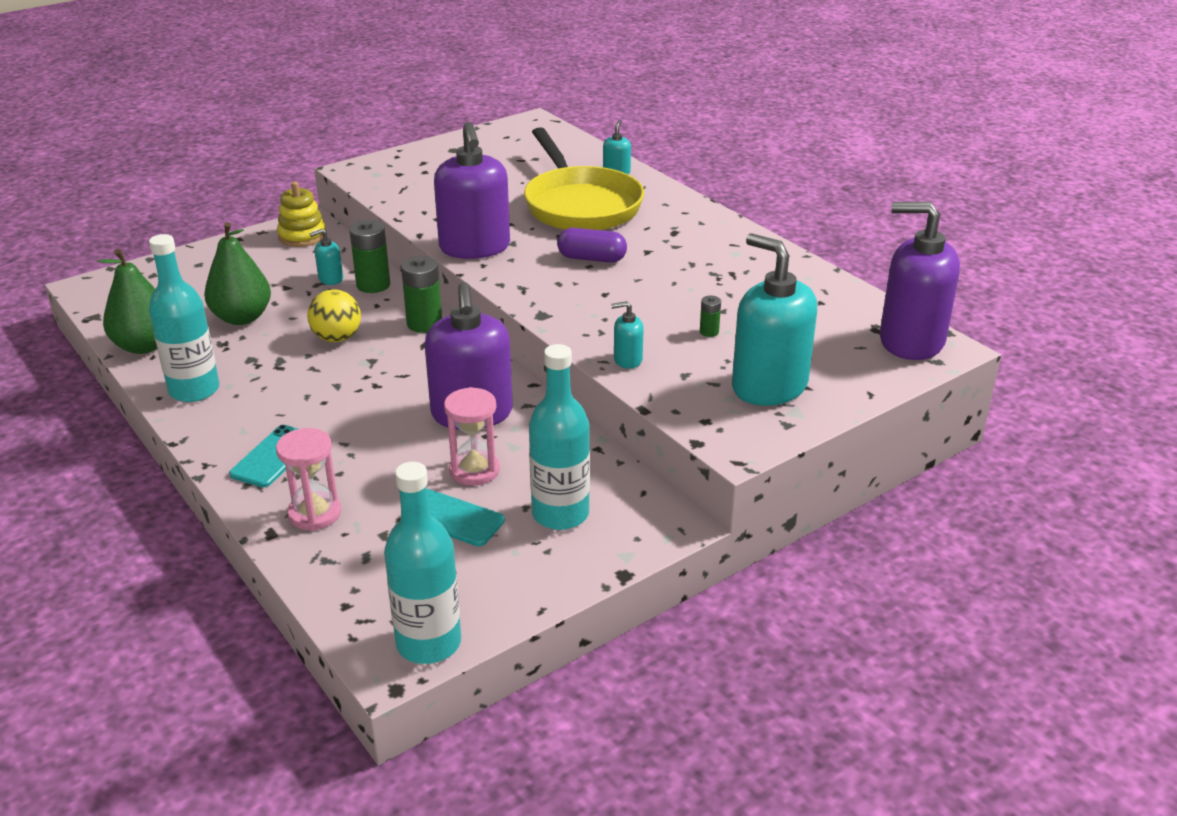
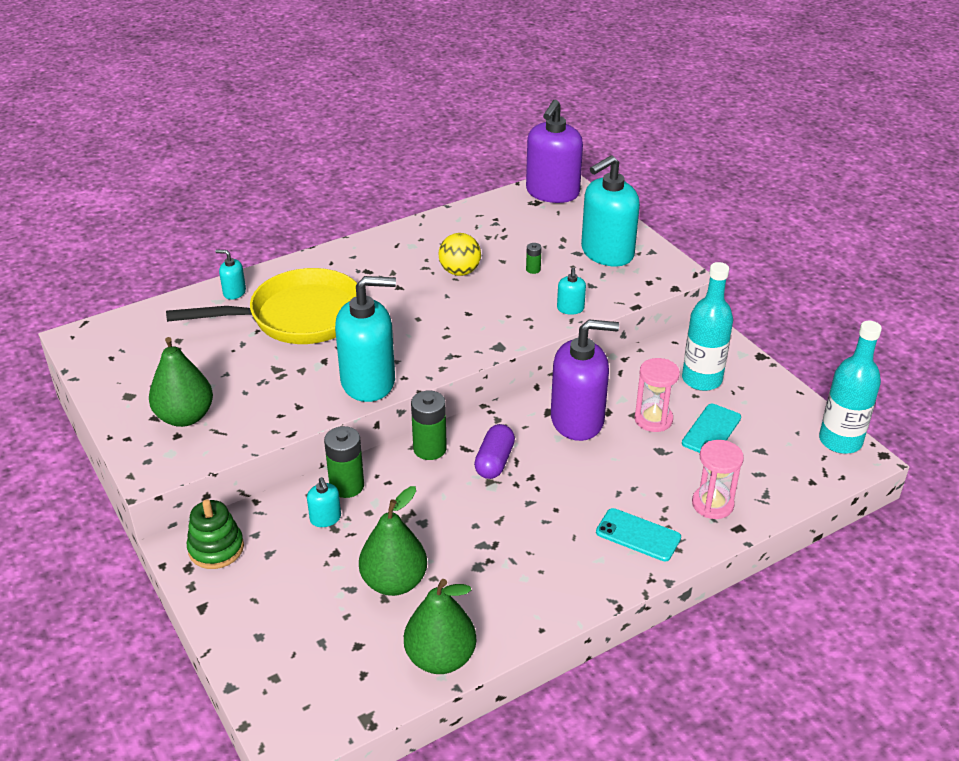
camera: 85 degrees left, 5 degrees up
(194, 390) = (530, 603): turquoise bottle -> none
(302, 236) = (216, 548): yellow stacking toy -> green stacking toy
(337, 338) = (446, 506): yellow ball -> yellow ball (460, 272)
(423, 174) = (185, 417): none -> green pear
(475, 247) = (368, 382): purple soap dispenser -> turquoise soap dispenser
(592, 258) = (406, 316): purple capsule -> purple capsule (494, 461)

